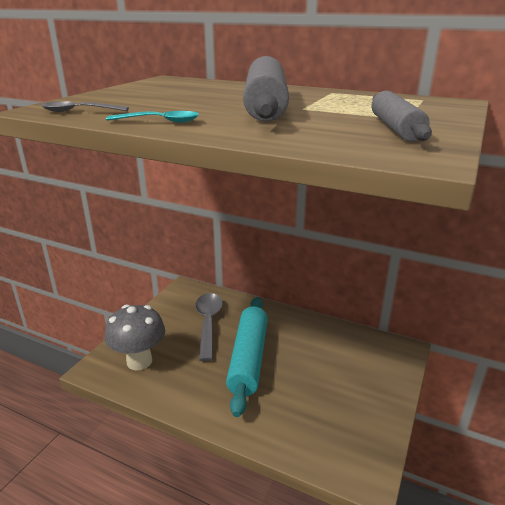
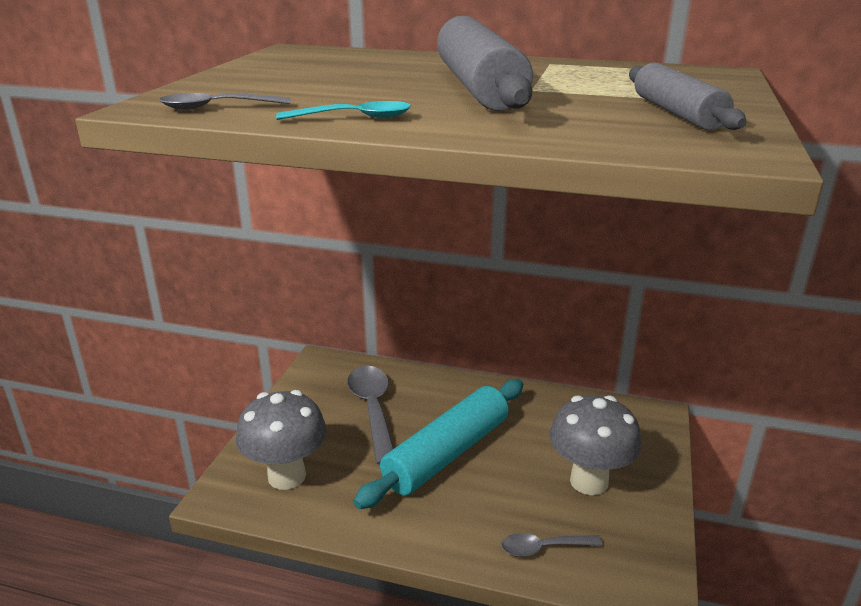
camera: 10 degrees left, 0 degrees up
(248, 359) = (446, 453): turquoise rolling pin -> turquoise rolling pin turned 45 degrees clockwise
(295, 435) = (543, 548): none -> grey spoon
(341, 391) = (589, 481): none -> grey mushroom

